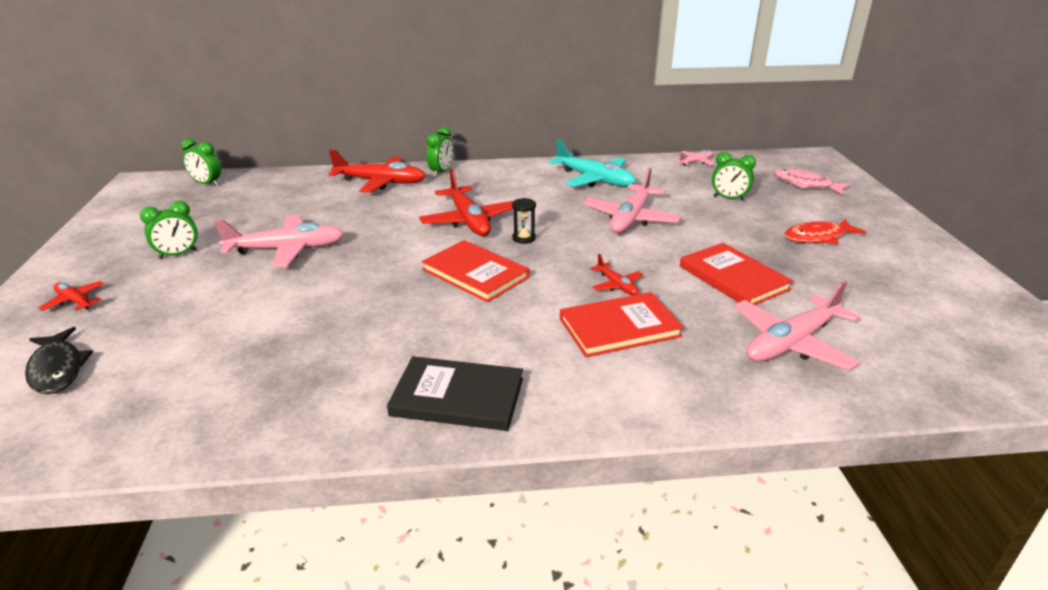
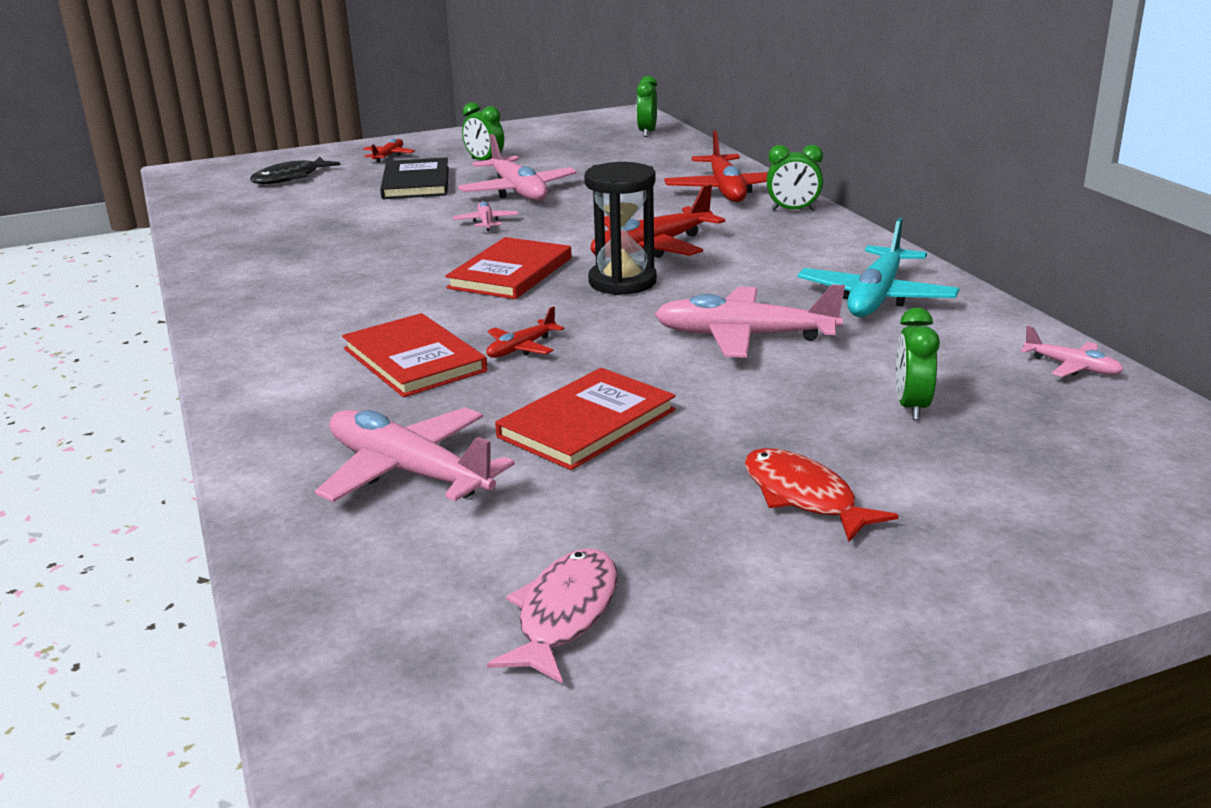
camera: 75 degrees right, 5 degrees down
(350, 271) = (486, 222): none -> pink plane
(457, 397) = (264, 304): black book -> black book (416, 183)
(524, 238) = (622, 282): black hourglass -> black hourglass, size x2.02
(805, 184) = (1088, 485): pink fish -> pink fish (565, 615)

